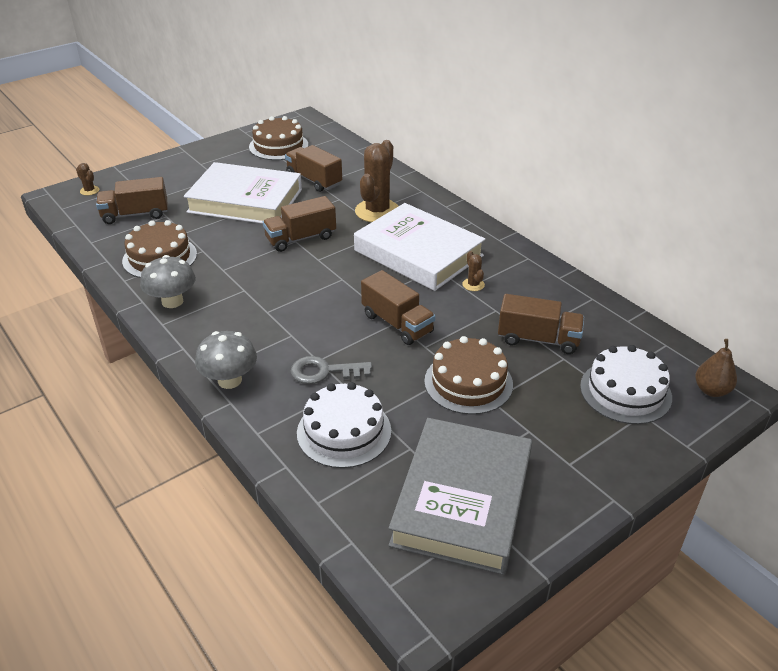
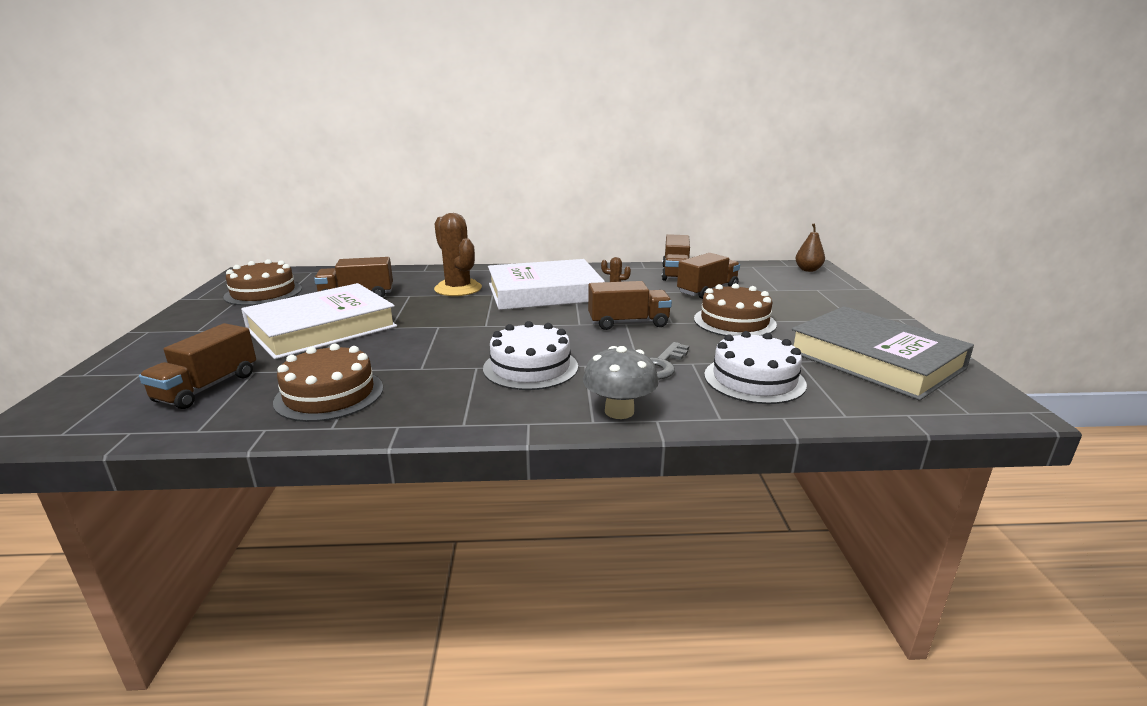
camera: 55 degrees left, 15 degrees down
(89, 191) = (74, 403): brown cactus -> none
(172, 301) = (430, 408): grey mushroom -> none
(301, 238) = (439, 323): brown truck -> brown truck (675, 273)
(625, 391) = (790, 286): white cake -> white cake (530, 367)

